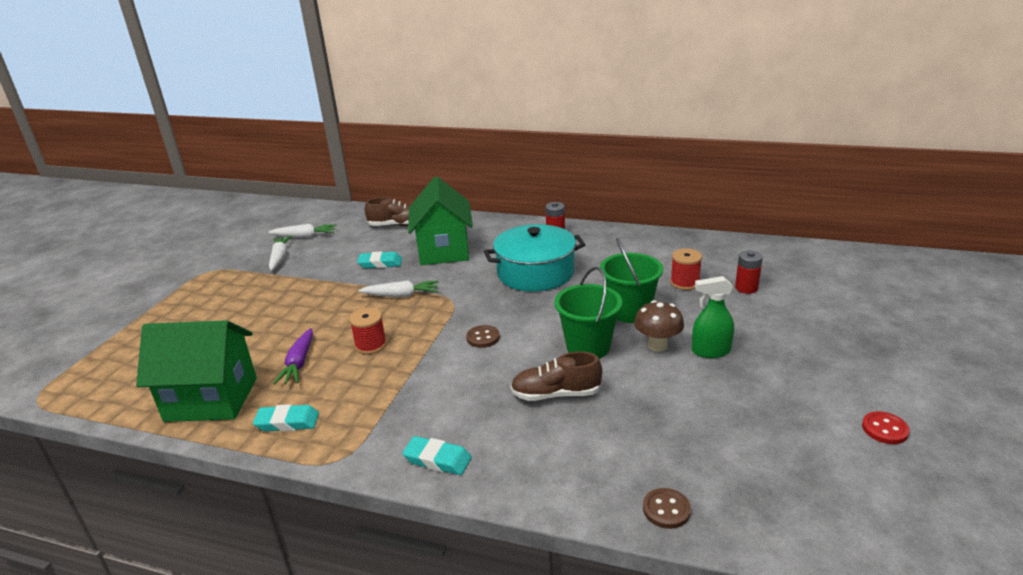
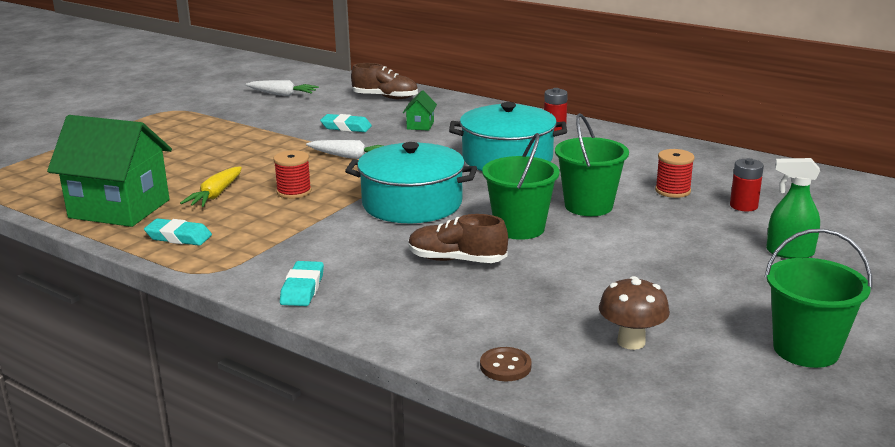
camera: 15 degrees right, 5 degrees down
(279, 258) = (247, 109): white carrot -> none
(299, 363) = (216, 195): purple carrot -> yellow carrot
(437, 459) = (302, 288): turquoise eraser -> turquoise eraser turned 60 degrees clockwise
(444, 250) = (420, 125): green house -> green house, size x0.41
(483, 338) = (412, 203): brown button -> turquoise pot
(657, 345) = (598, 239): brown mushroom -> brown mushroom (631, 342)
(710, 351) = (655, 253): green spray bottle -> green spray bottle (789, 252)
(884, 429) = (806, 350): red button -> green bucket

